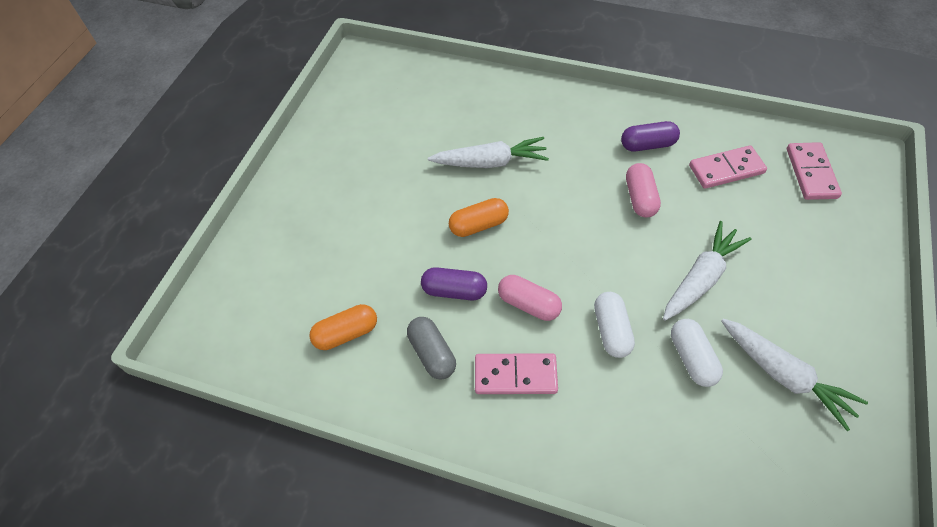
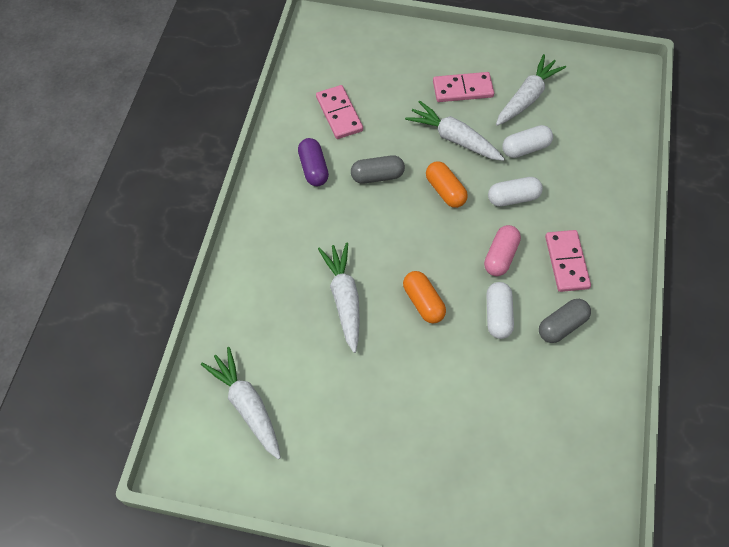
camera: 100 degrees left, 5 degrees up
(346, 333) = (558, 400): orange capsule -> orange capsule (445, 190)
(398, 95) = (247, 405): none -> white carrot
(454, 291) = (498, 315): purple capsule -> white capsule
(640, 198) = (377, 176): pink capsule -> grey capsule
(811, 173) = (339, 60): pink domino -> pink domino (462, 89)

